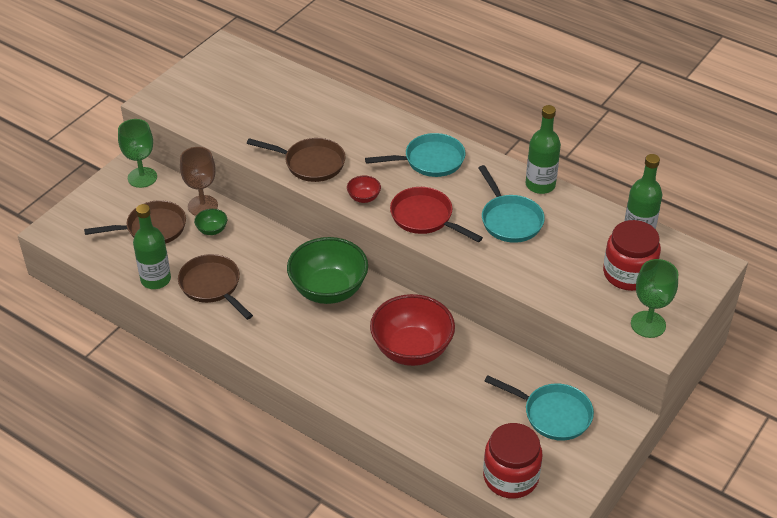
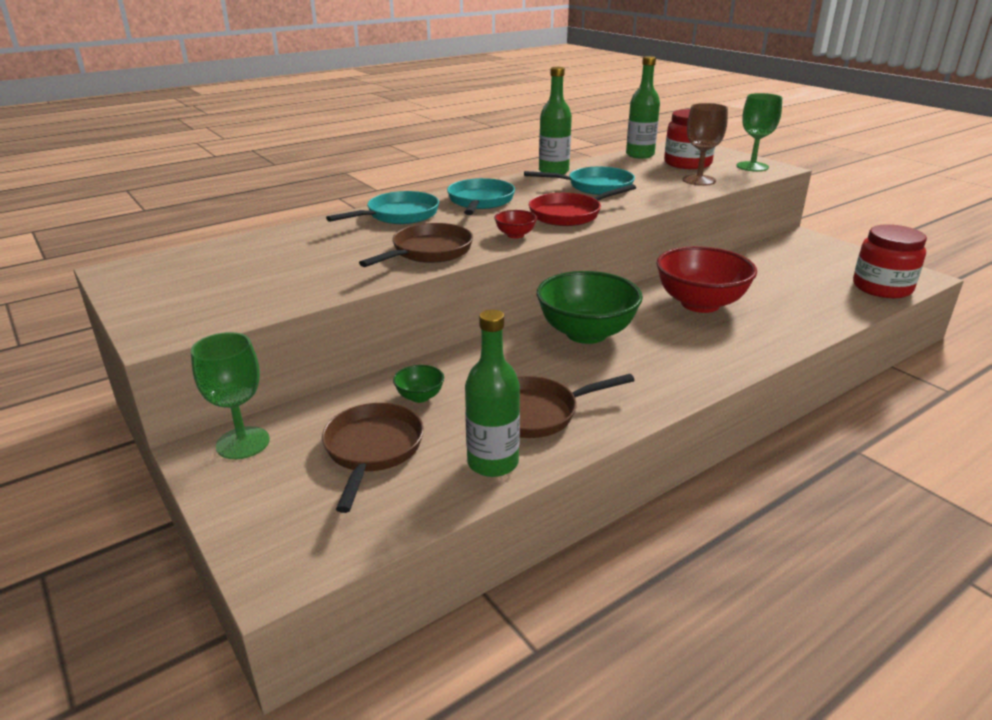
camera: 70 degrees left, 15 degrees down
(203, 206) = (362, 397): brown goblet -> brown goblet (699, 180)
(552, 414) = (799, 259): turquoise pan -> turquoise pan (398, 215)

